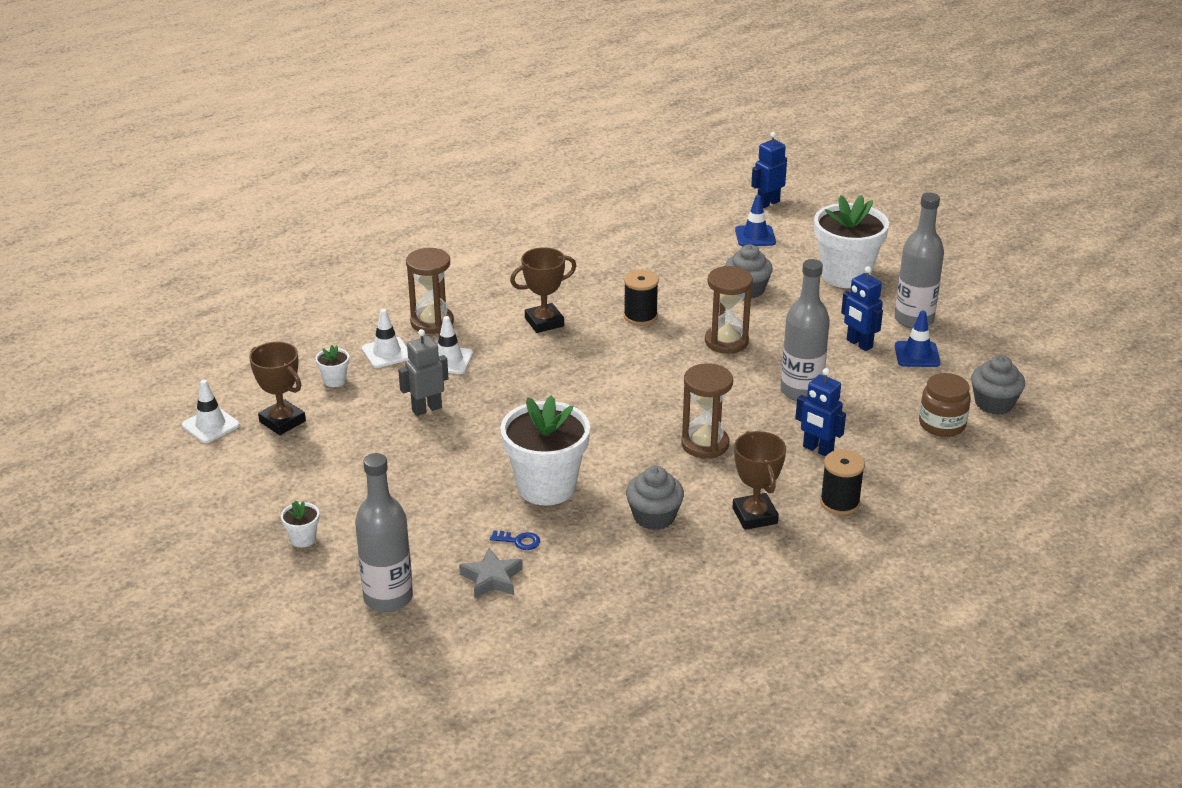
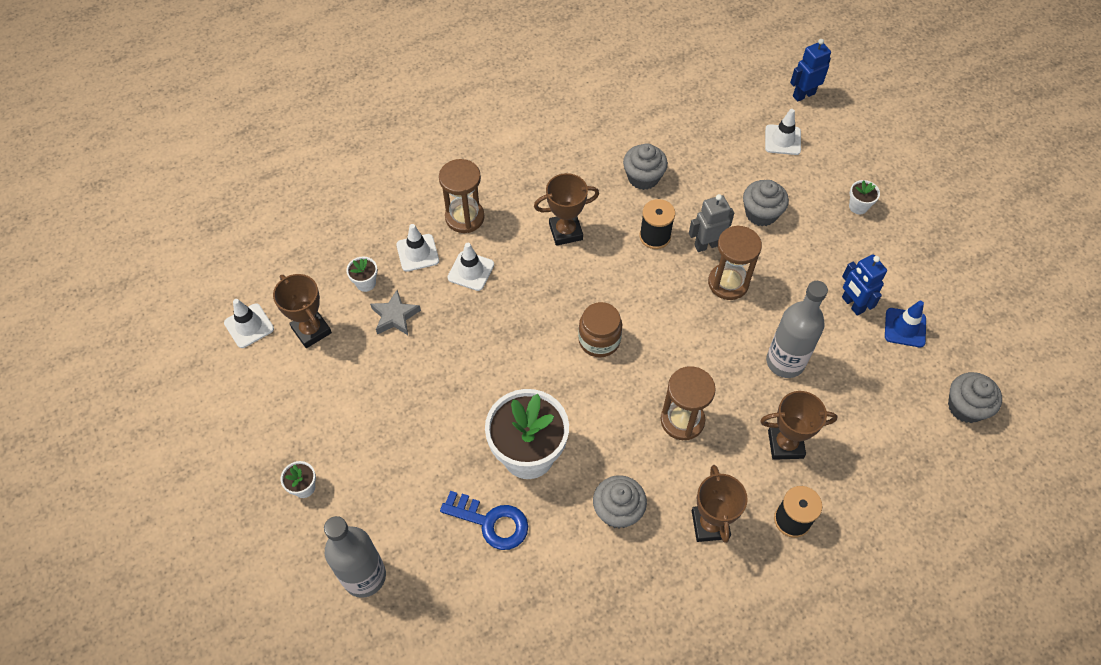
camera: 10 degrees right, 25 degrees up
(426, 409) = (440, 333): grey robot -> grey robot (706, 245)
(492, 578) = (458, 567): grey star -> grey star (395, 316)
(519, 541) = (491, 522): blue key -> blue key, size x1.98
(616, 276) = (643, 177): none -> grey cupcake
(755, 236) = (782, 140): blue traffic cone -> white traffic cone
(817, 450) = (785, 444): blue robot -> brown trophy
(845, 275) = (858, 206): white flower pot -> white flower pot, size x0.42
(914, 320) = (911, 278): grey bottle -> none
(942, 424) = (909, 428): brown jar -> brown jar (599, 340)

